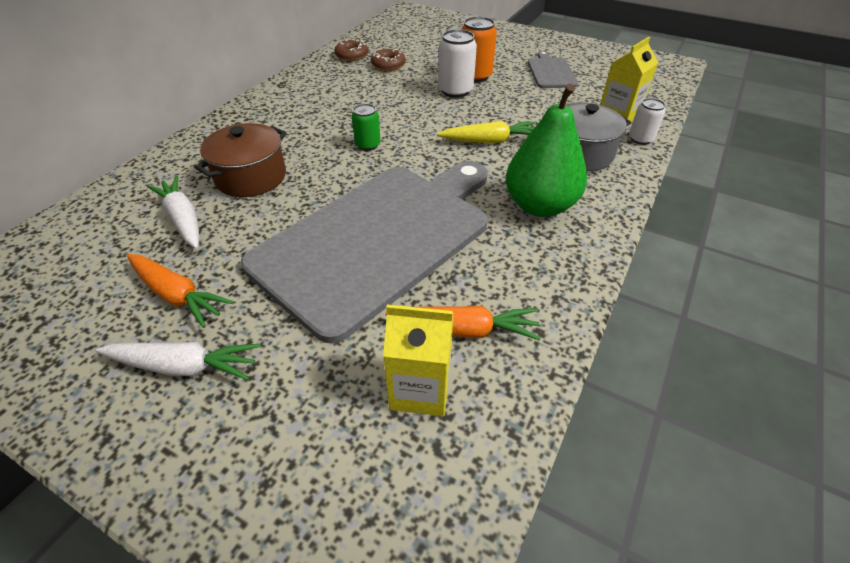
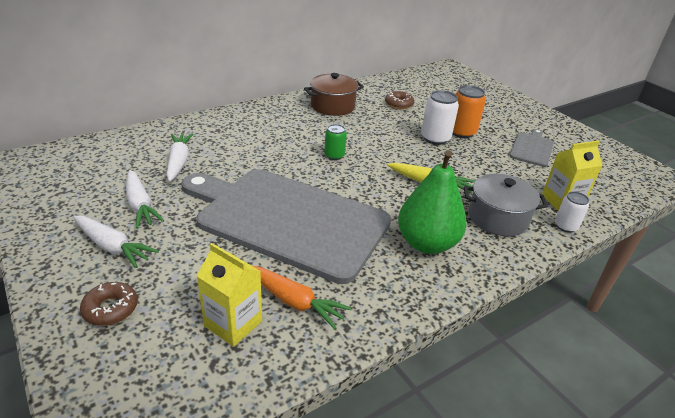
camera: 25 degrees right, 10 degrees down
(177, 295) = (140, 205): orange carrot -> white carrot
(251, 177) = (239, 150): brown pot -> brown pot (333, 106)
(352, 55) = (377, 89): brown donut -> brown donut (110, 309)
(378, 238) = (287, 220): grey cutting board -> grey cutting board turned 135 degrees counterclockwise

